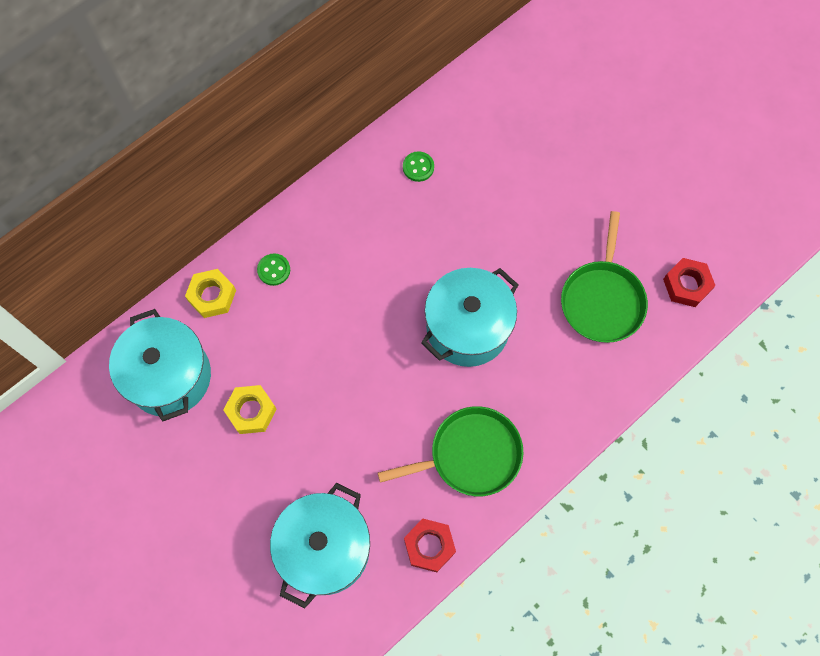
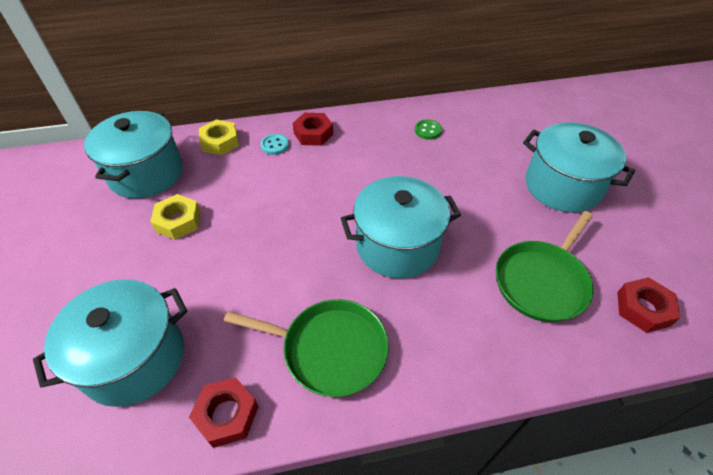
camera: 30 degrees right, 20 degrees down
(274, 270) = (275, 145): green button -> turquoise button
(303, 233) = (313, 134): none -> red nut
(579, 179) = (562, 186): none -> turquoise pot

